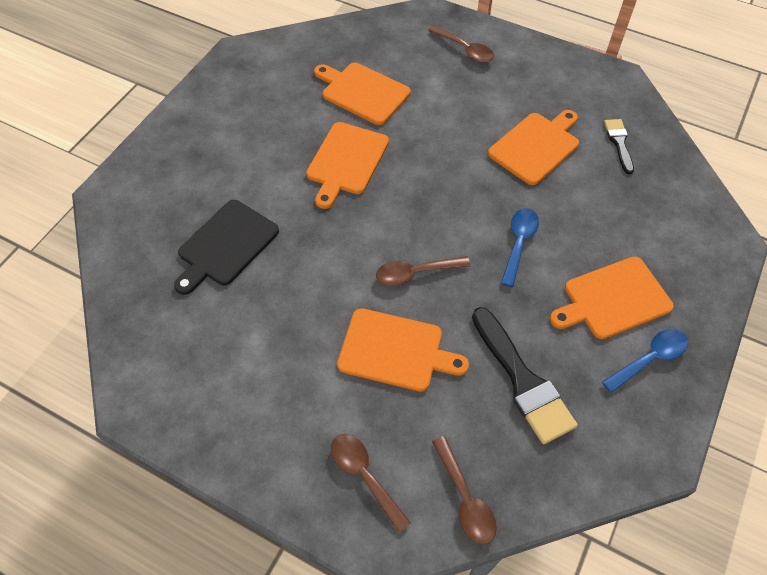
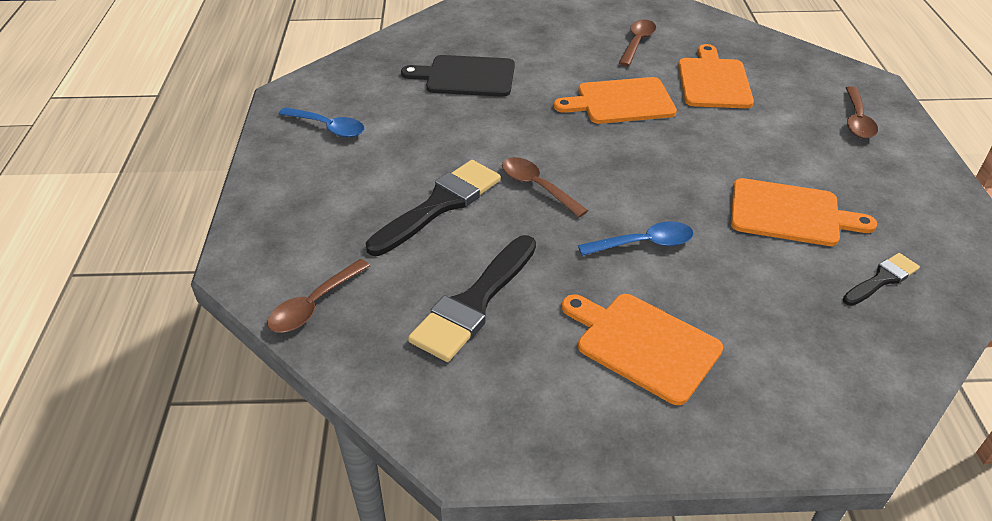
camera: 60 degrees right, 15 degrees down
(364, 476) = (299, 232): brown spoon -> brown spoon (637, 43)
(395, 350) = (440, 205): orange cutting board -> black brush
(649, 359) = (588, 403): blue spoon -> blue spoon (328, 127)

